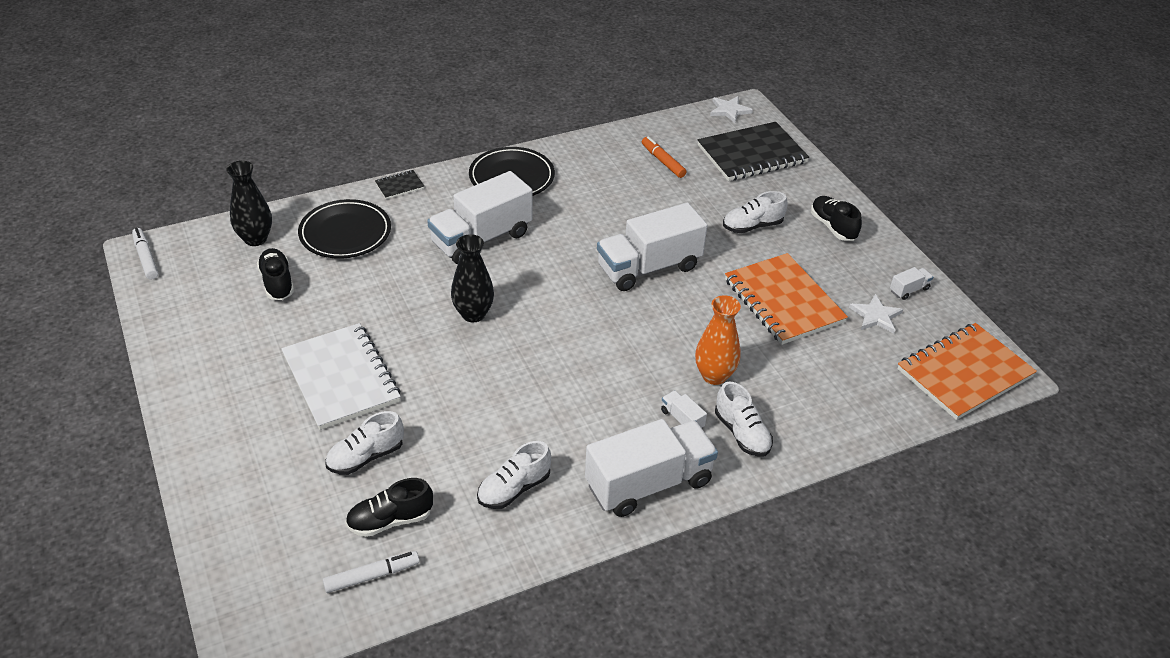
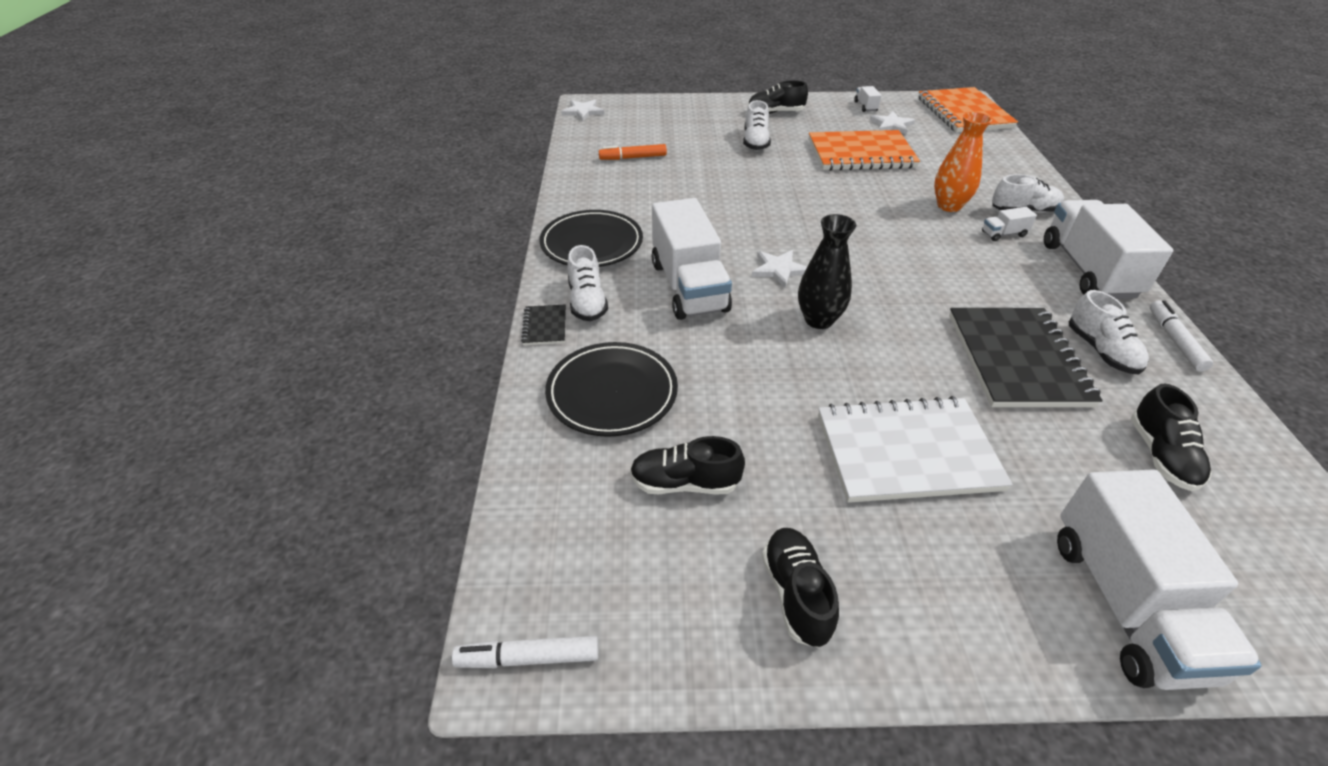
camera: 65 degrees left, 0 degrees up
(208, 344) = (796, 594): none -> black shoe
(255, 239) = (567, 491): black vase -> none
(366, 457) = (1054, 456): white shoe -> white shoe (587, 302)
(371, 576) = (1255, 490): white marker -> white marker (1175, 341)
(532, 281) = (779, 269): none -> white star
(649, 267) = (788, 201): white truck -> white truck (1126, 604)
(752, 154) = (655, 118): black notebook -> black notebook (1017, 359)

